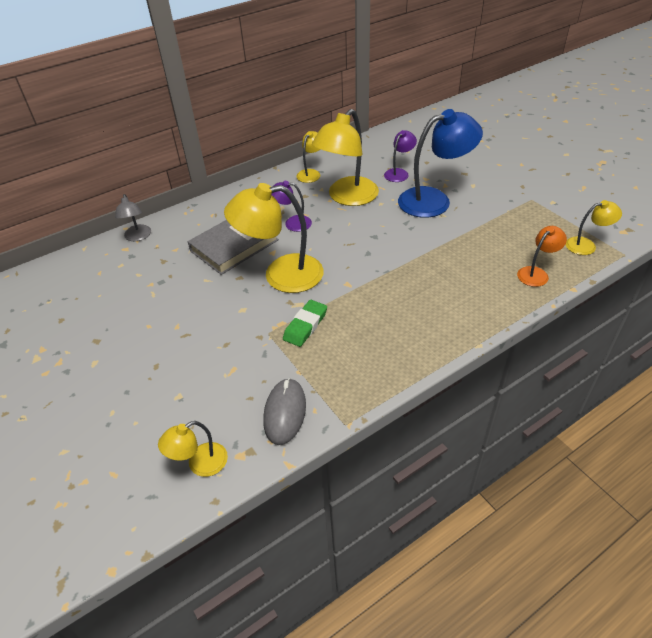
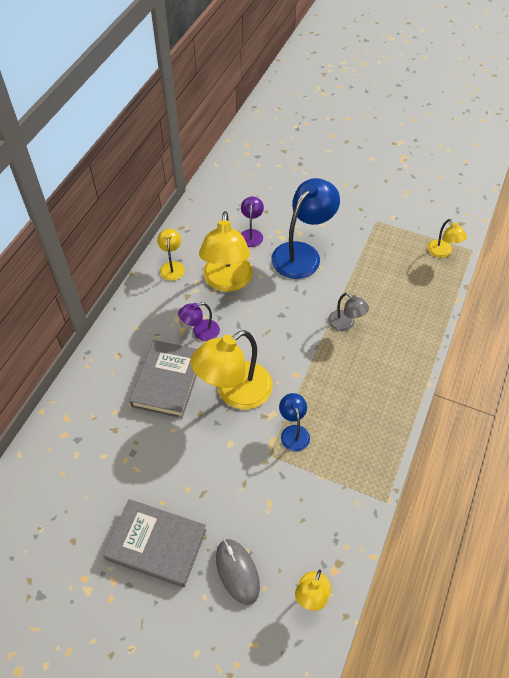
camera: 35 degrees left, 10 degrees up
(115, 353) = (156, 544): none -> grey book
(138, 237) = (64, 415): grey lamp -> grey lamp (345, 324)
(285, 412) = (338, 517): grey mouse -> grey mouse (237, 571)
(305, 325) = (293, 432): green eraser -> blue lamp
(536, 273) = (425, 296): orange lamp -> none
(586, 245) = (442, 252): yellow lamp -> yellow lamp turned 105 degrees clockwise

